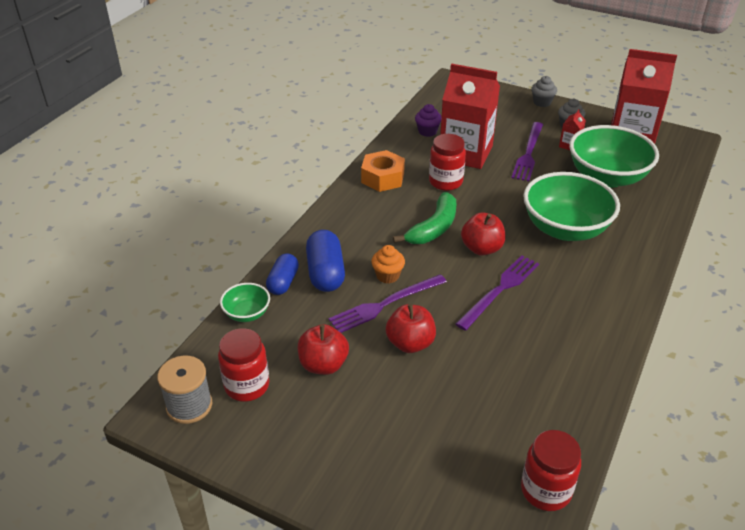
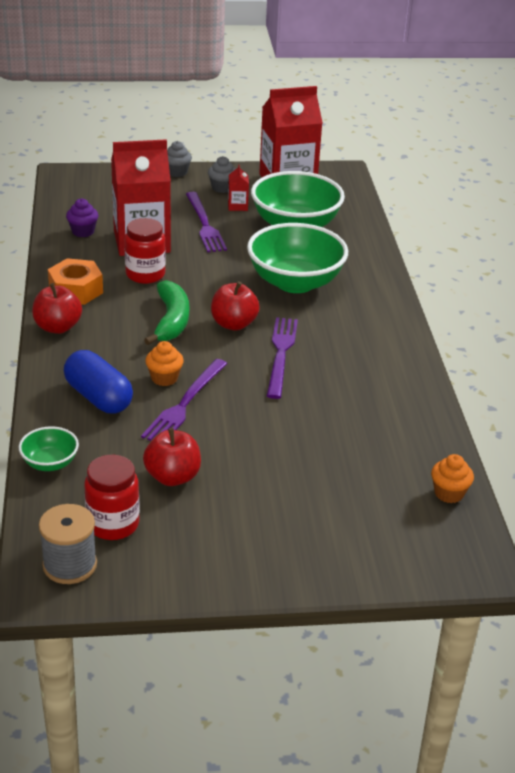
camera: 35 degrees left, 5 degrees down
(283, 282) = (61, 421): blue capsule -> none
(410, 343) = (239, 428): red apple -> red apple (57, 327)
(546, 490) = (449, 493): red jar -> orange cupcake

